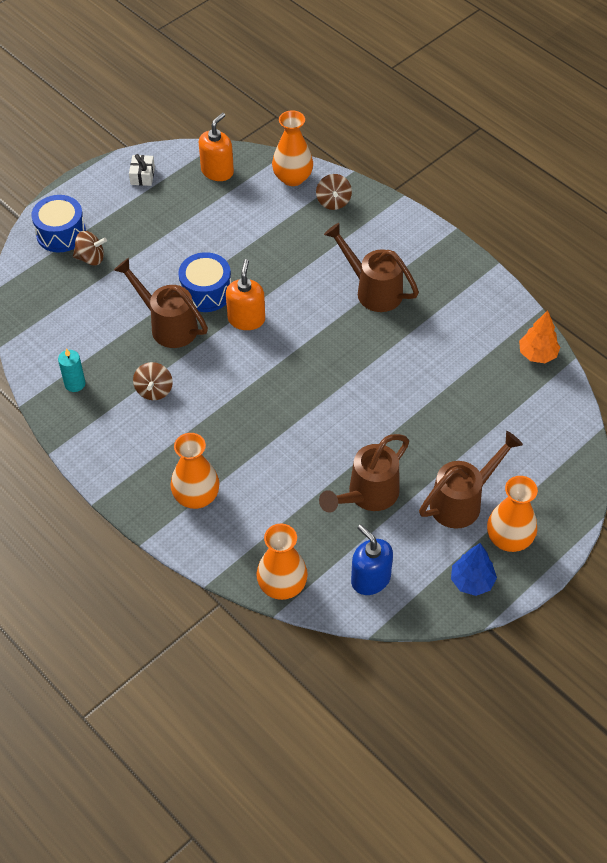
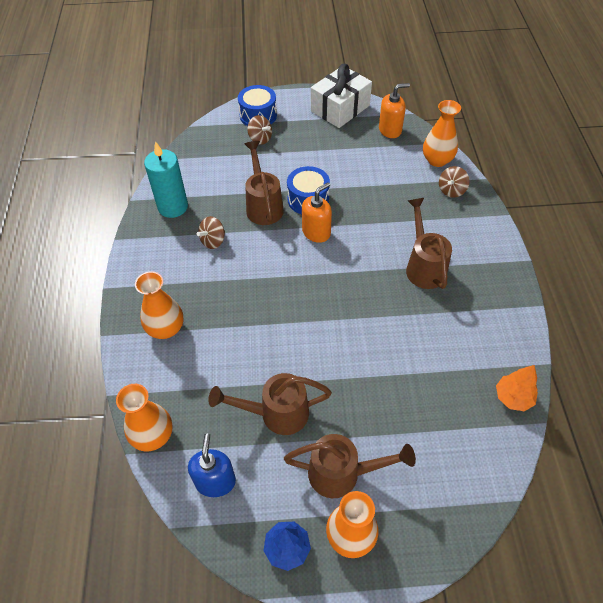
camera: 40 degrees right, 0 degrees up
(75, 384) = (173, 207): turquoise candle -> turquoise candle, size x1.85
(142, 176) = (340, 108): white gift -> white gift, size x2.34

